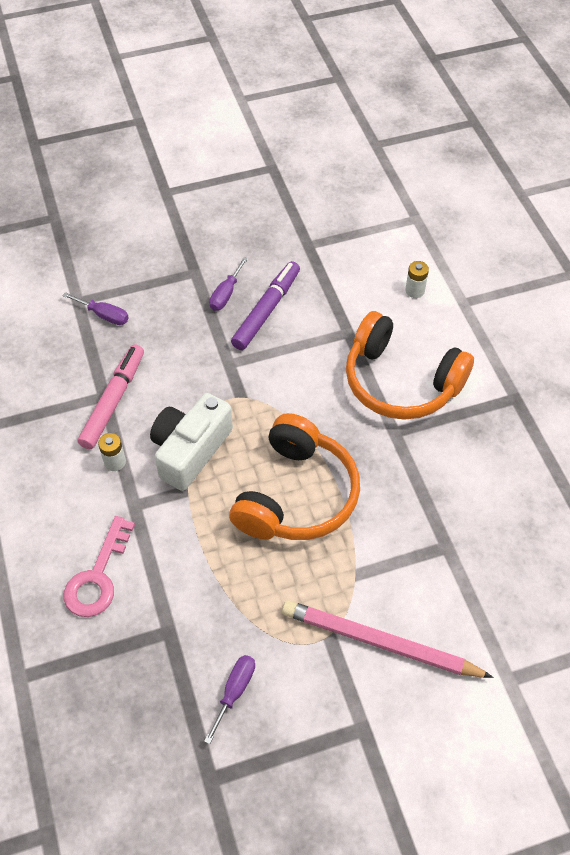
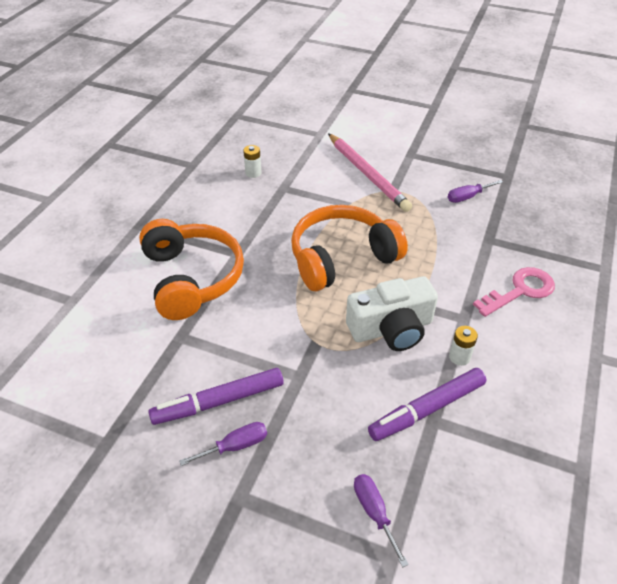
camera: 140 degrees left, 10 degrees down
(113, 401) = (427, 409): pink marker -> purple marker
(415, 291) = (88, 333): white battery -> white battery (253, 173)

